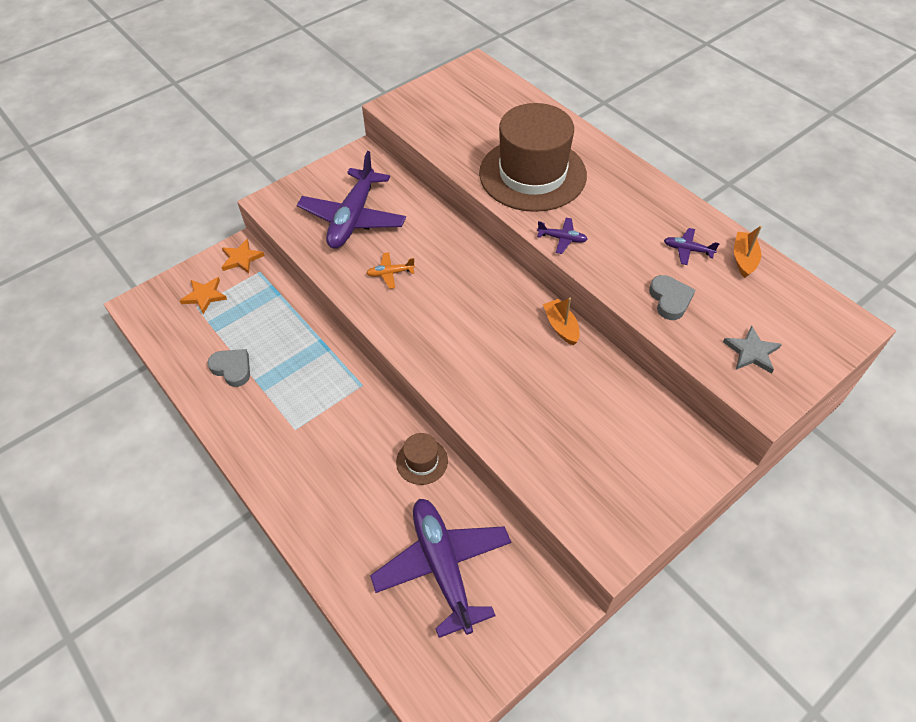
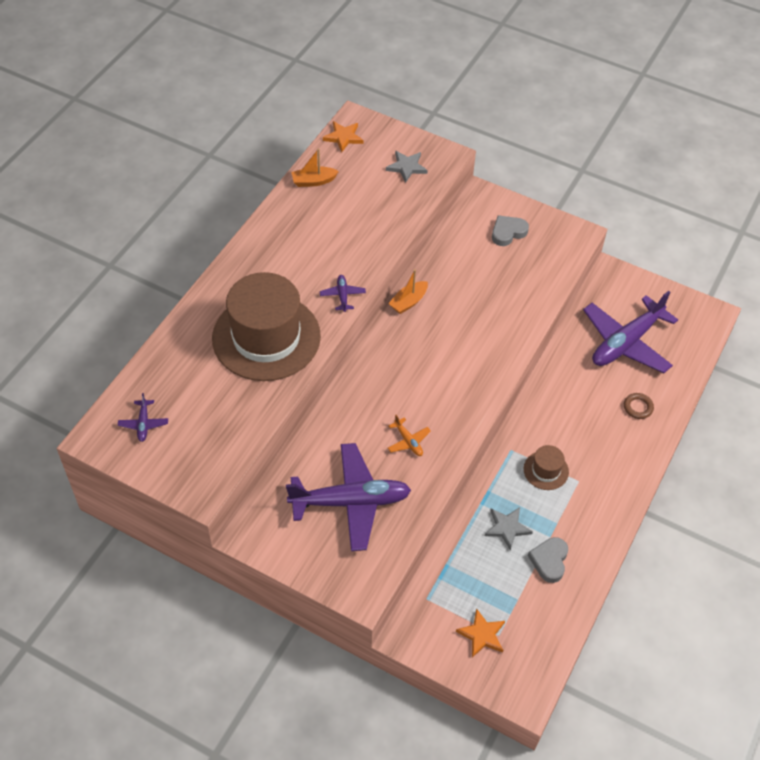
camera: 115 degrees left, 0 degrees up
(241, 258) = (417, 626): orange star -> orange star (343, 137)
(284, 349) = (507, 528): none -> grey star
(348, 532) = (638, 407): none -> brown ring
(422, 461) = (556, 382): brown hat -> brown hat (546, 470)
(670, 300) = (378, 217): grey heart -> grey heart (508, 232)
(687, 250) = (318, 215): purple plane -> purple plane (143, 424)

